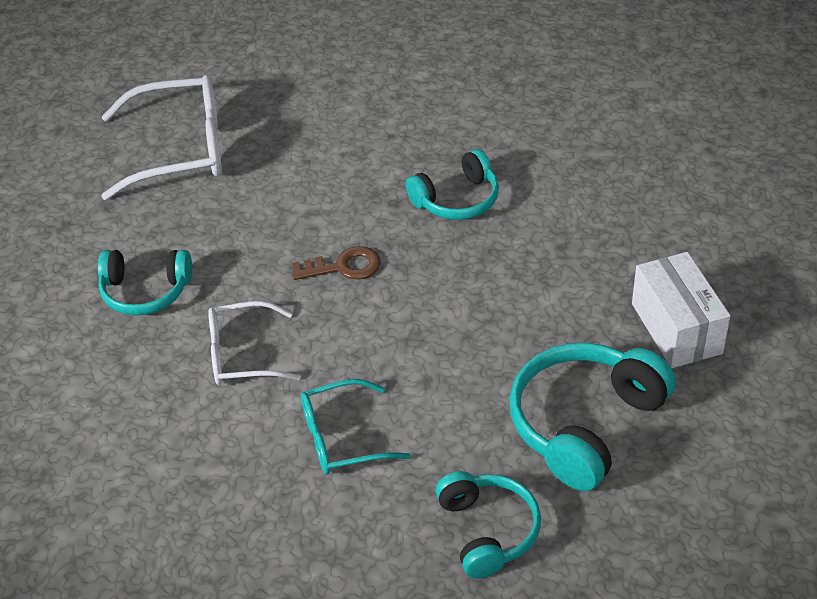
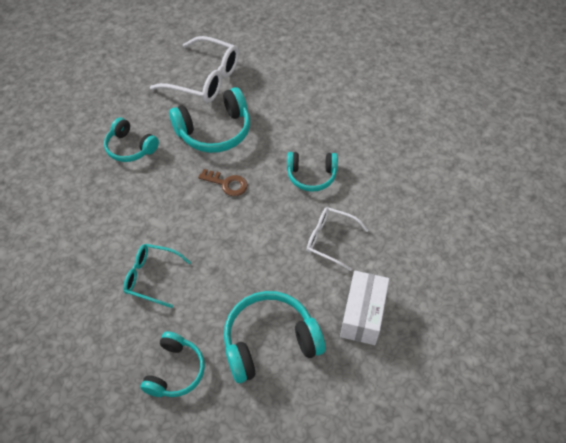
camera: 30 degrees right, 10 degrees up
(242, 354) = (144, 205): white glasses -> white glasses (330, 240)
(261, 209) = (215, 131): none -> turquoise headphones

